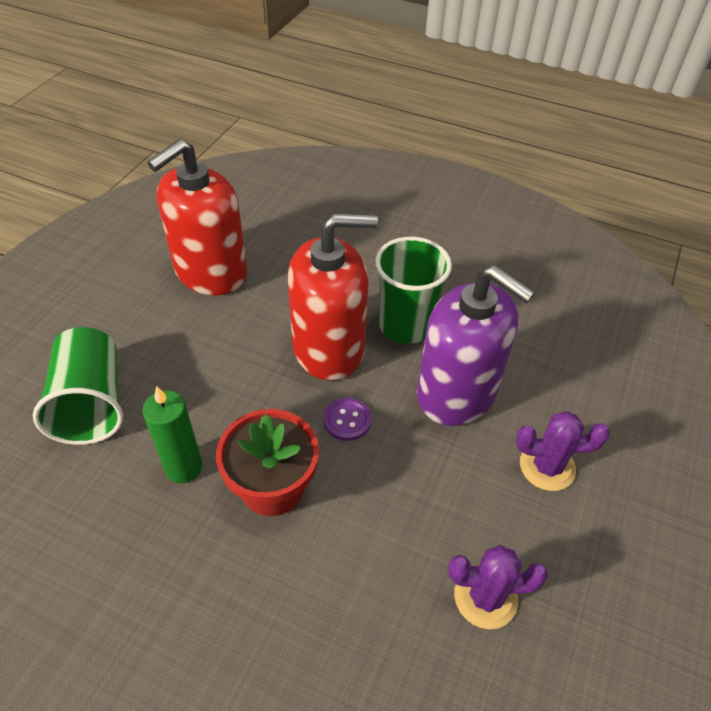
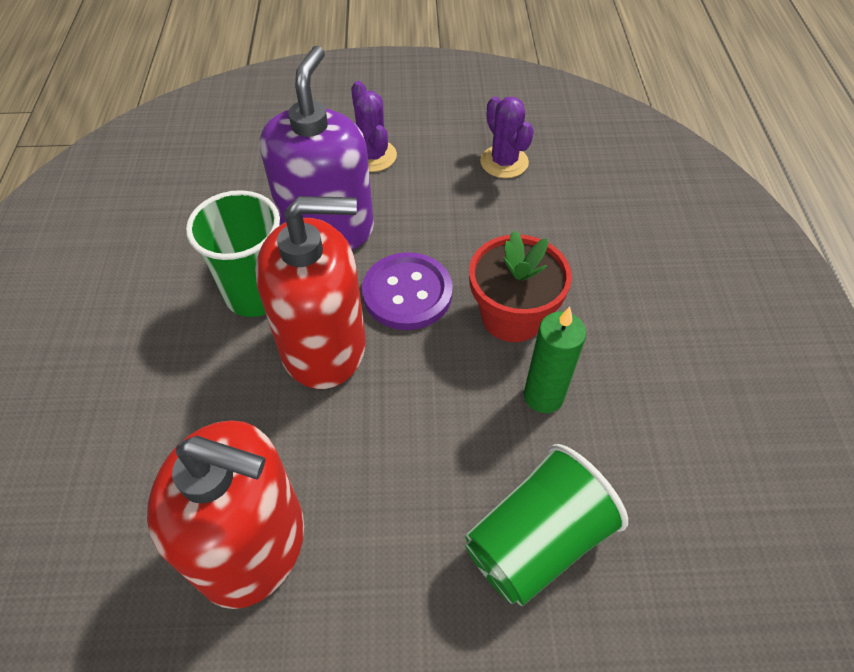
camera: 115 degrees left, 5 degrees up
(329, 348) = (324, 346): red soap dispenser -> red soap dispenser turned 120 degrees clockwise
(347, 420) = (407, 293): purple button -> purple button, size x1.80

